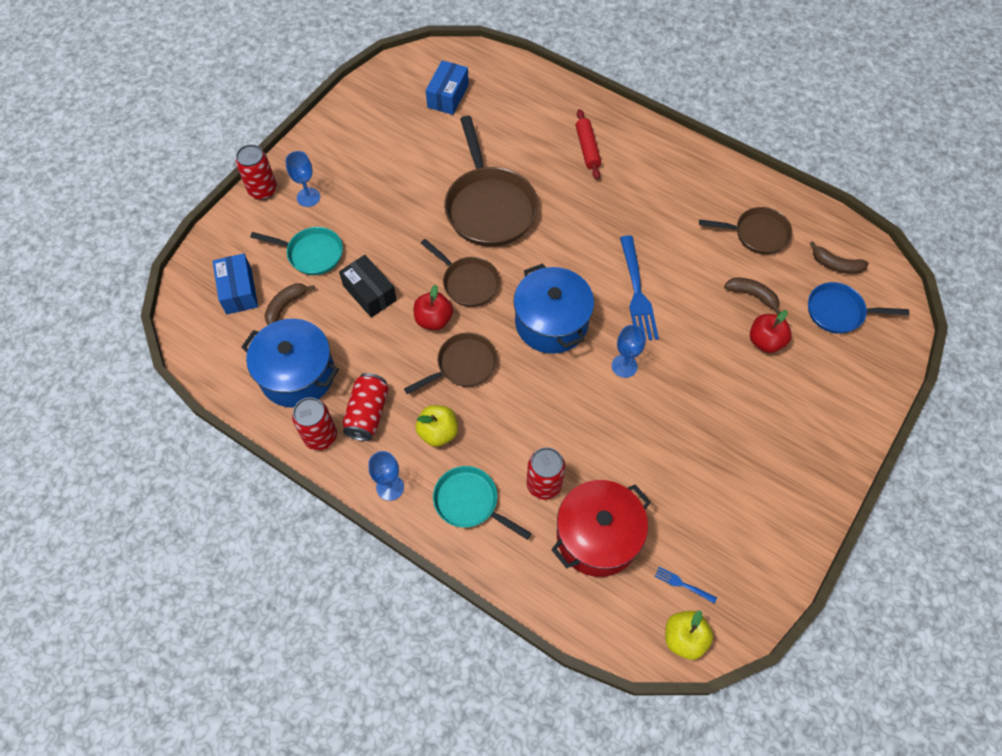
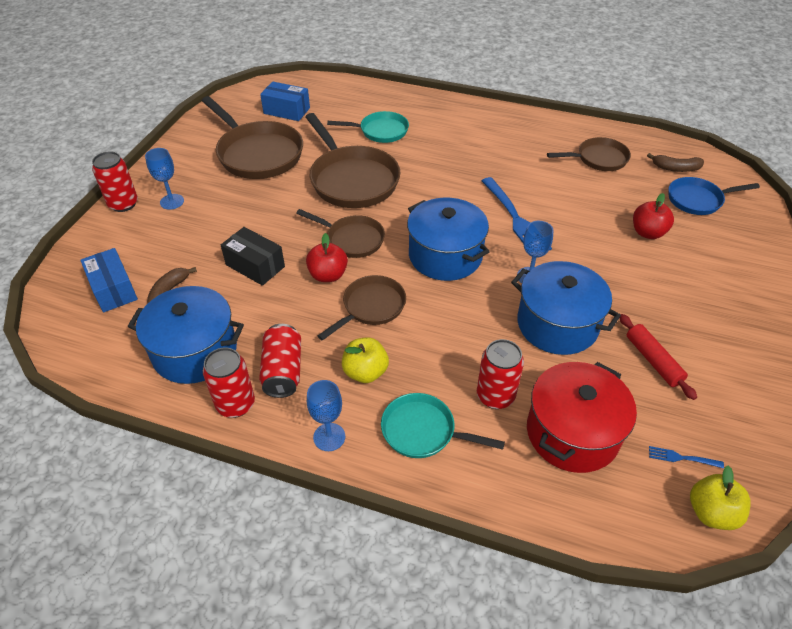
camera: 15 degrees left, 15 degrees down
(311, 254) = (186, 245): turquoise pan -> turquoise pan (380, 131)
(404, 151) = (257, 154): none -> brown pan
(448, 96) = (286, 111): blue box -> blue box turned 75 degrees counterclockwise
(587, 148) = (425, 126): red rolling pin -> red rolling pin (653, 360)
(629, 425) = (557, 324): none -> blue pot
(752, 295) = (618, 202): brown banana -> none

